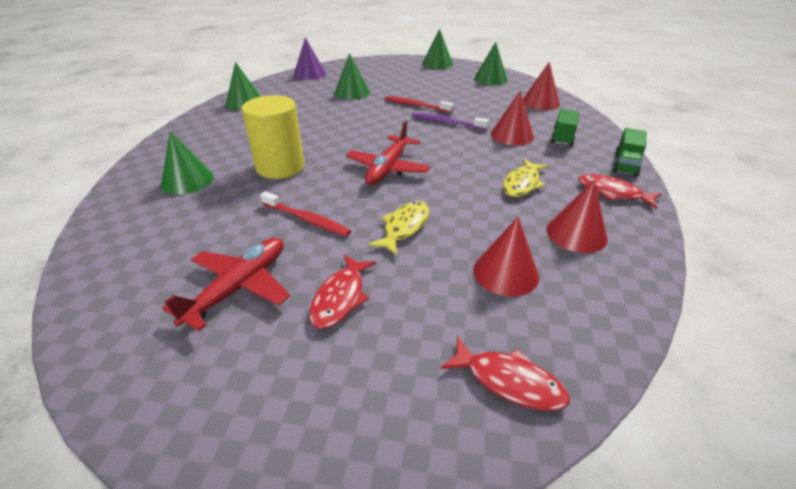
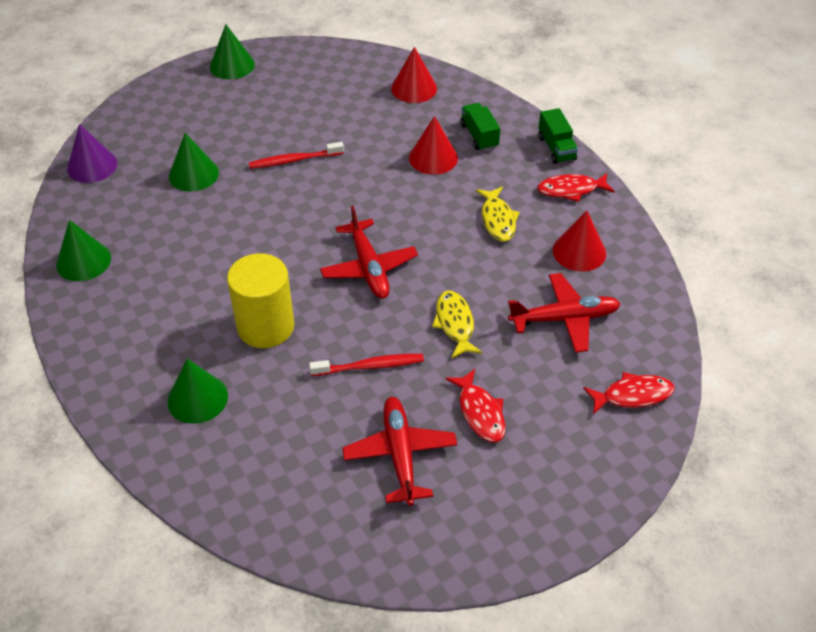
camera: 40 degrees left, 10 degrees up
(446, 123) = (354, 171): purple toothbrush -> none
(490, 79) = (325, 69): green cone -> none
(505, 273) = (564, 318): red cone -> red plane

